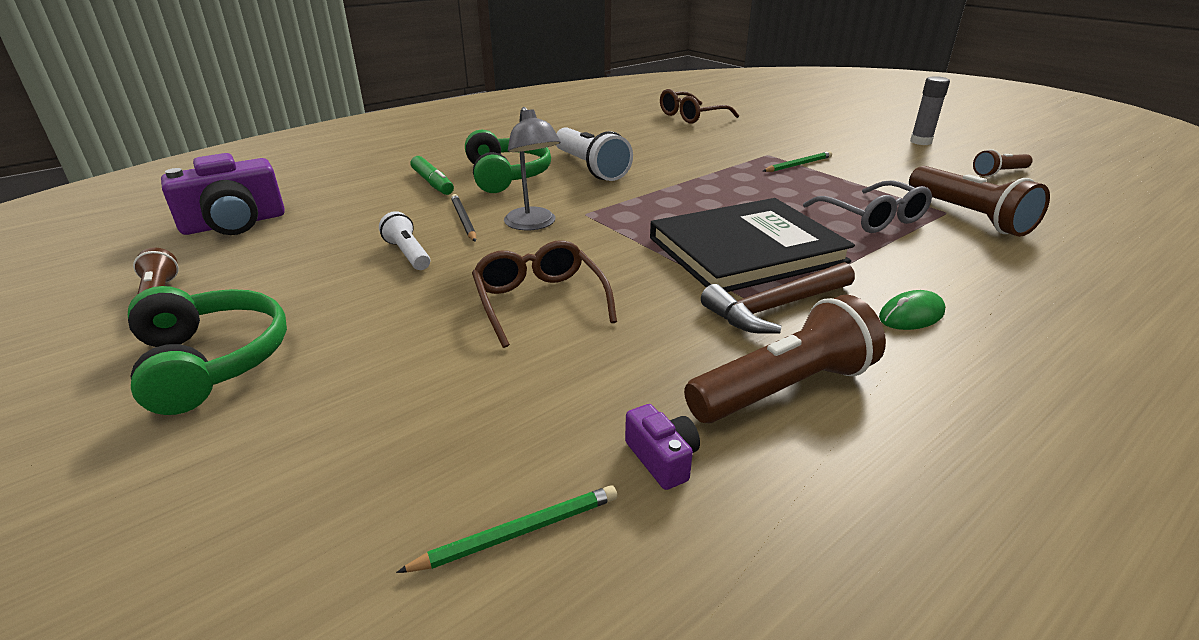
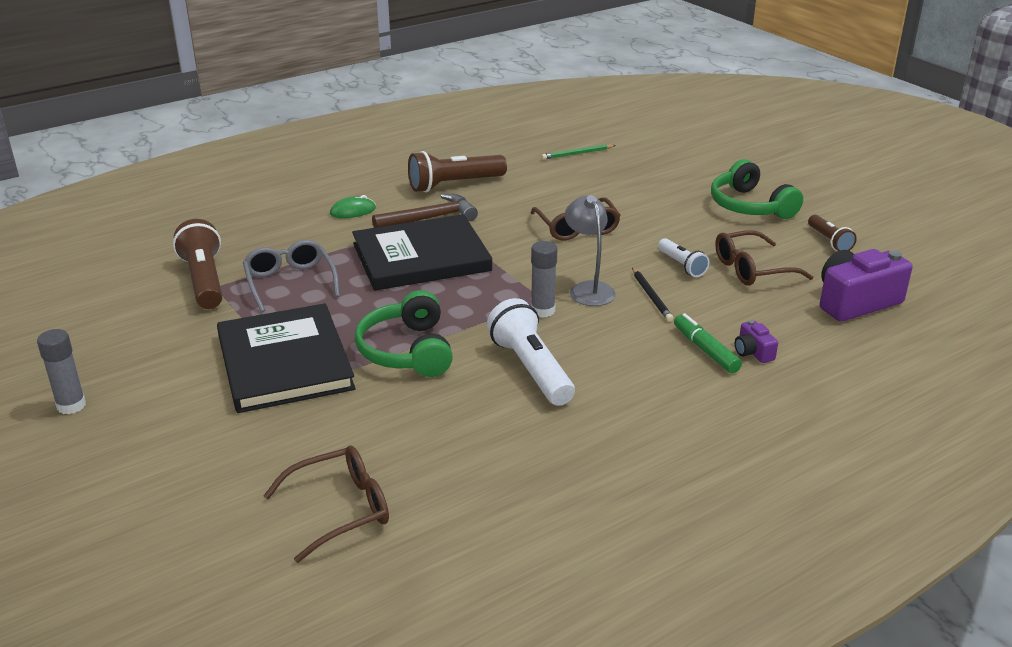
camera: 175 degrees left, 0 degrees up
(318, 253) = (752, 269): none -> brown glasses
(506, 176) = (627, 358): green headphones -> green headphones (407, 351)
(584, 204) = (542, 310): none -> grey glue stick
(662, 458) = (520, 167): purple camera -> purple camera (753, 352)
(798, 165) = (284, 362): green pencil -> black book
(999, 173) = (78, 336): brown flashlight -> none

